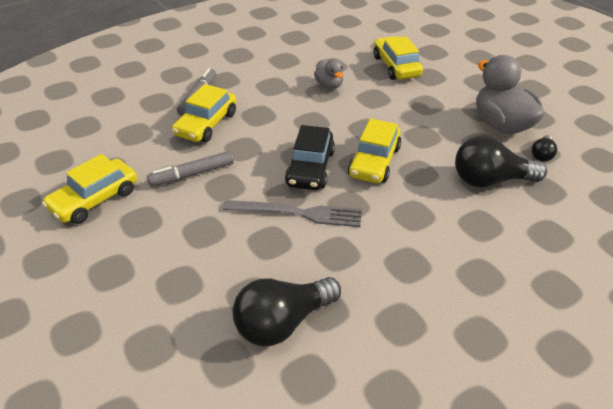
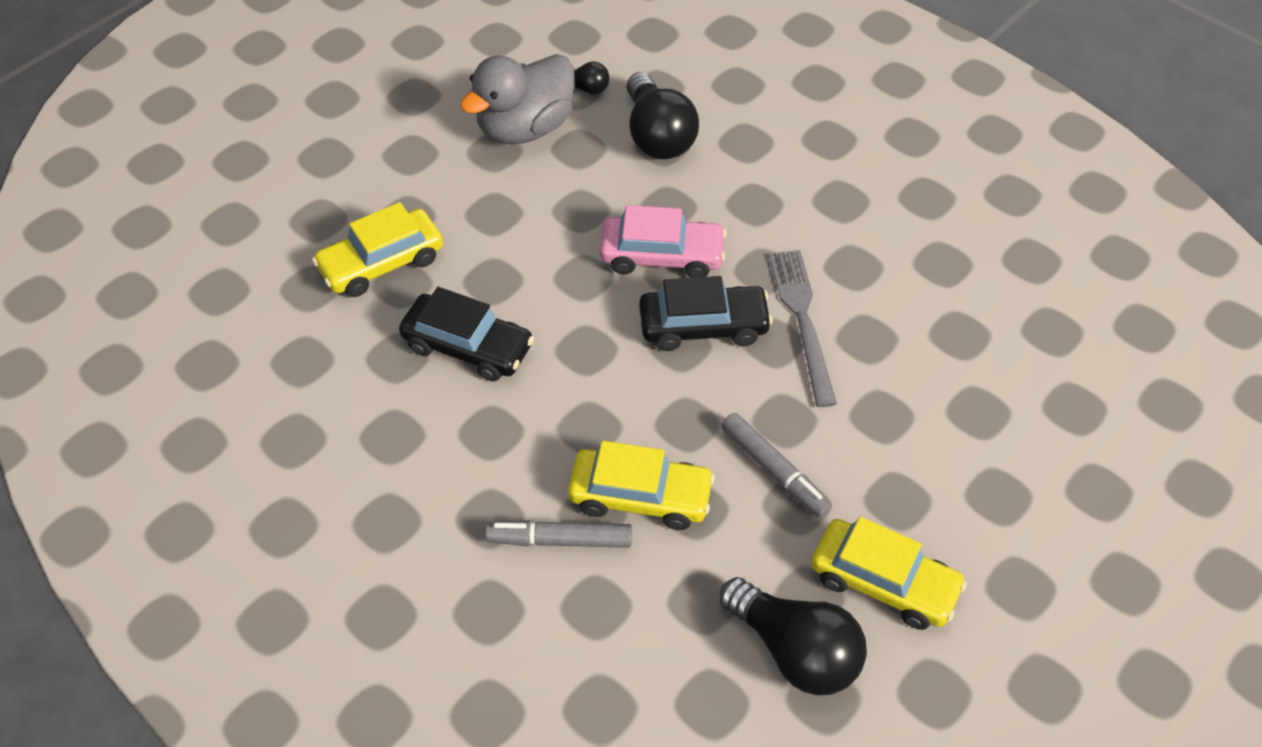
camera: 105 degrees left, 10 degrees up
(282, 322) = (979, 295): black light bulb -> black light bulb (795, 651)
(329, 85) = (468, 347): grey duck -> black car
(374, 161) = (661, 256): yellow car -> pink car

